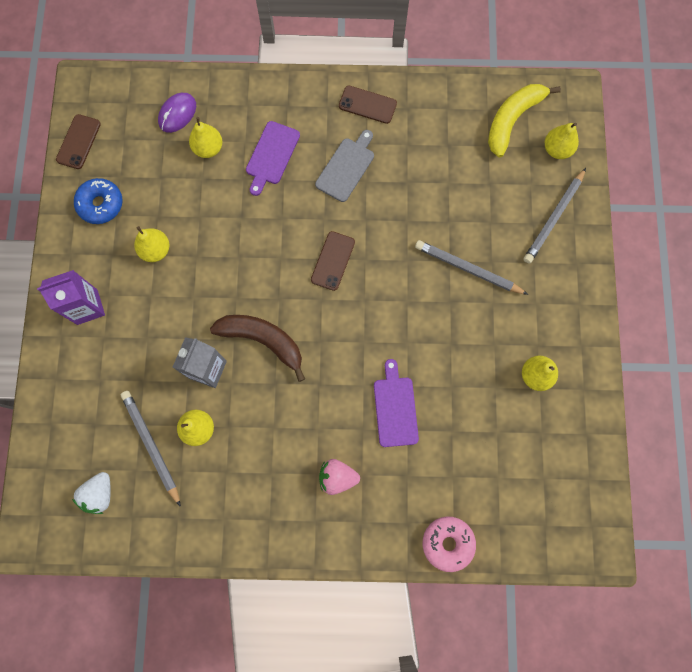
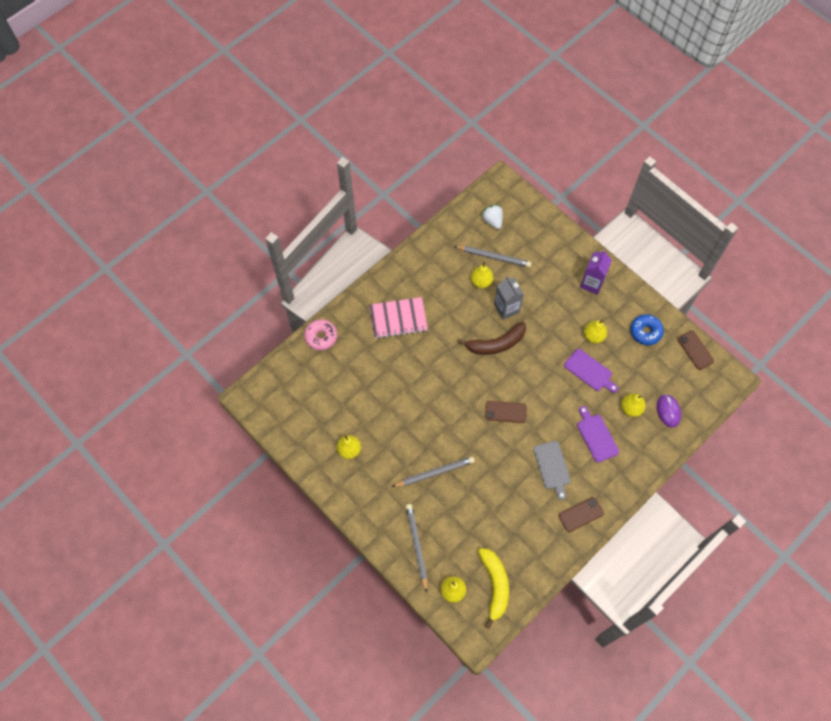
camera: 135 degrees right, 10 degrees down
(333, 261) = (505, 412): brown phone -> brown phone turned 60 degrees counterclockwise
(337, 477) = (398, 318): pink strawberry -> pink notebook
(395, 408) = (402, 371): purple cutting board -> purple cutting board (589, 371)

